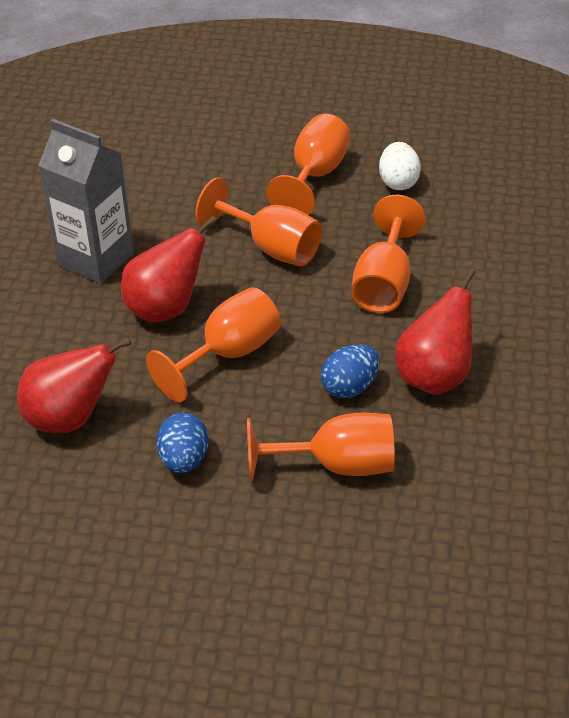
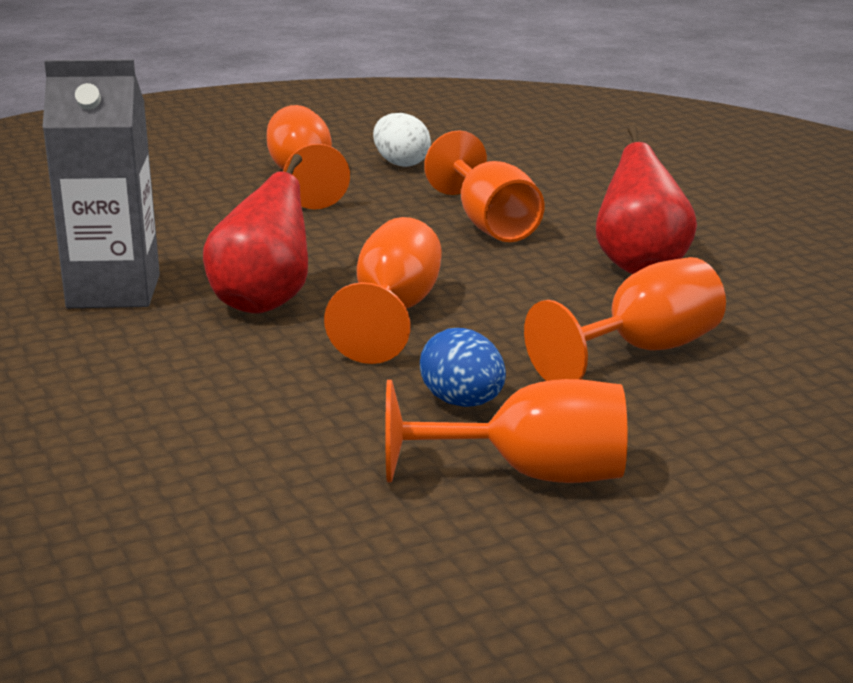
camera: 35 degrees left, 20 degrees down
(70, 418) = (262, 418): red pear -> none
(271, 247) = (327, 232): orange goblet -> orange goblet (531, 475)
(349, 387) = (566, 297): blue egg -> none

